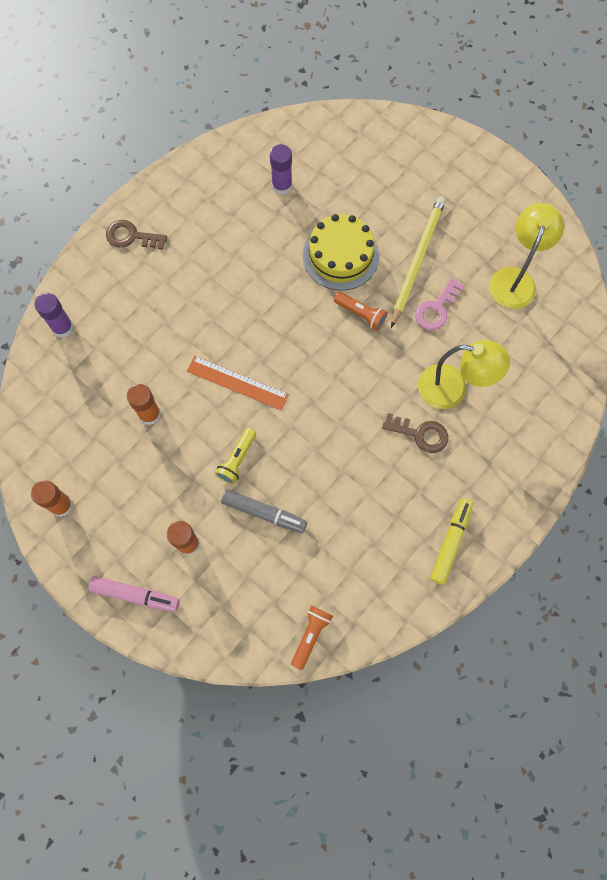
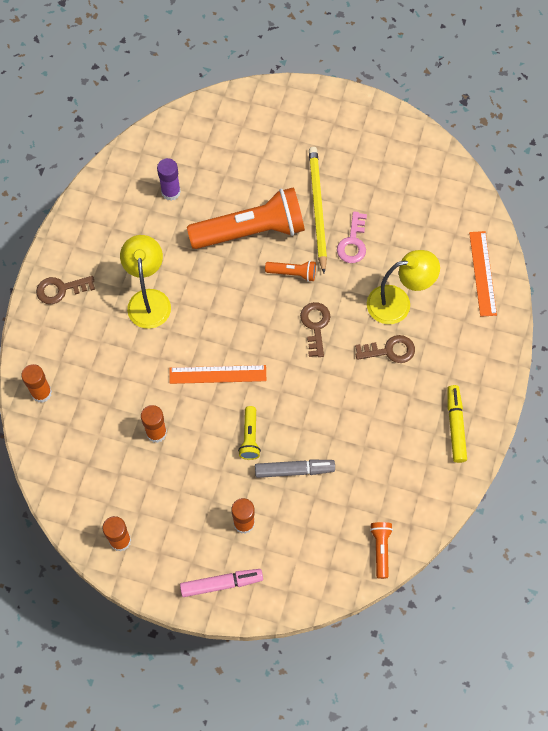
camera: 25 degrees left, 5 degrees down
(63, 327) = (41, 393): purple glue stick -> orange glue stick
(340, 256) = (251, 231): yellow cake -> orange flashlight
(357, 376) = (315, 325): none -> brown key
(515, 279) = (405, 191): yellow lamp -> yellow lamp (148, 299)
(556, 396) = (482, 273): none -> orange ruler

